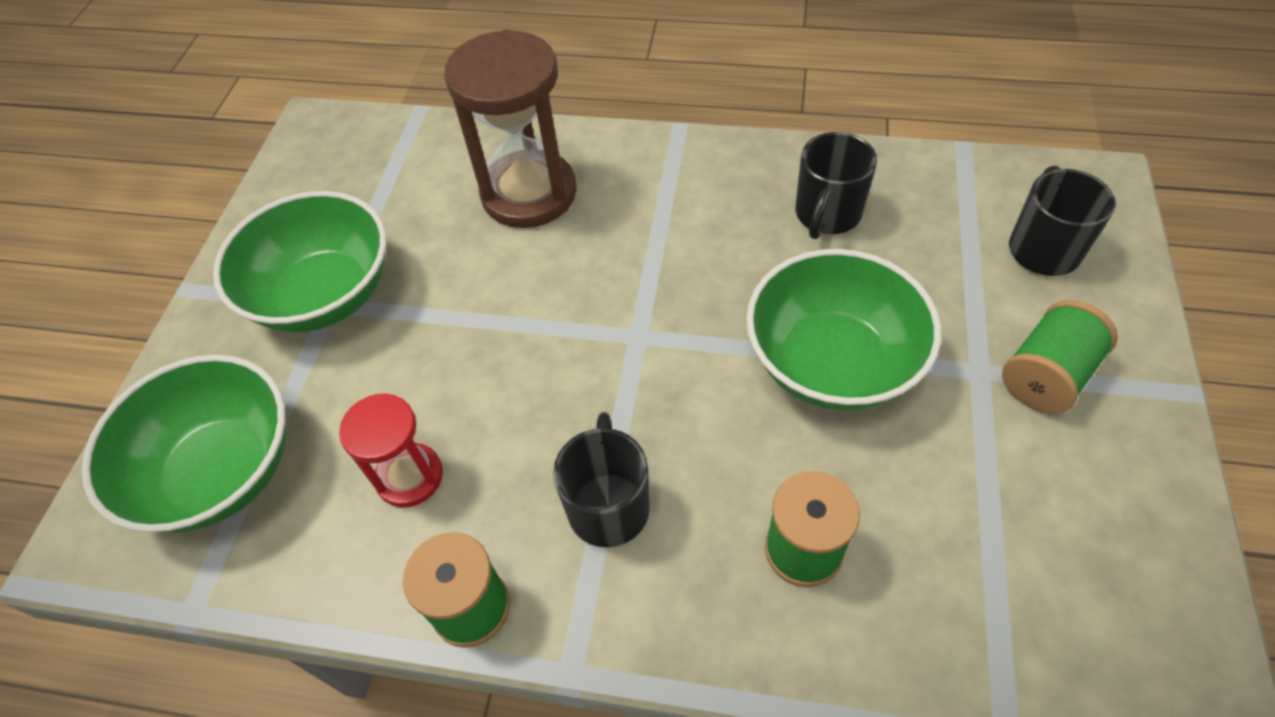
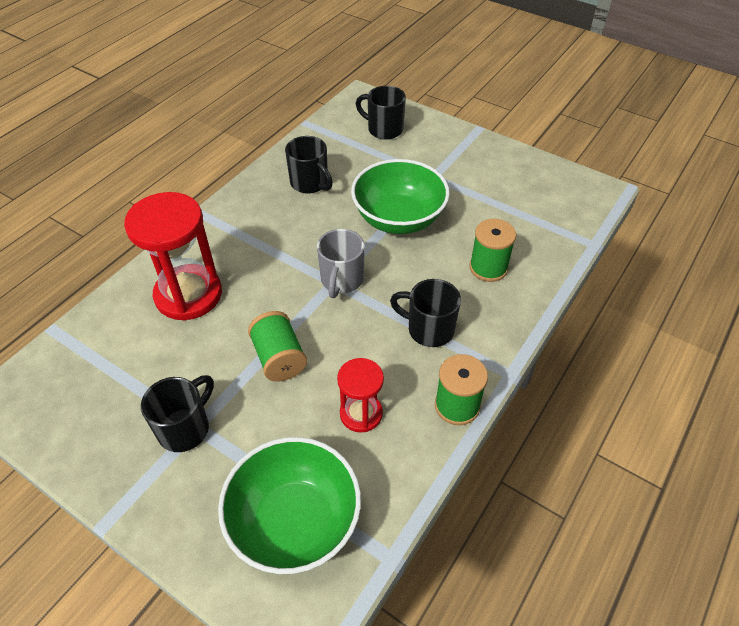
camera: 70 degrees left, 5 degrees down
(325, 295) = (185, 428): green bowl -> black mug
(529, 193) = (188, 295): brown hourglass -> red hourglass
(646, 344) = (341, 280): none -> grey mug
(1046, 375) = (447, 159): green spool -> green spool (279, 358)

